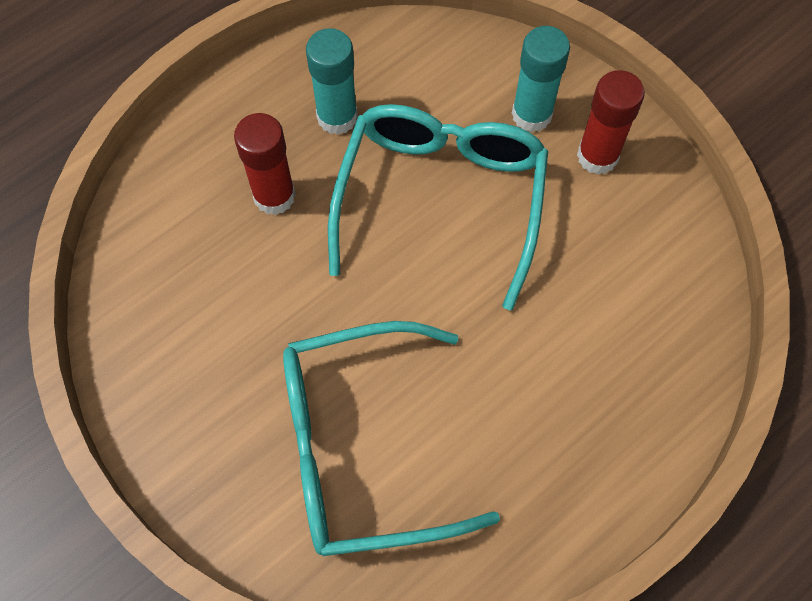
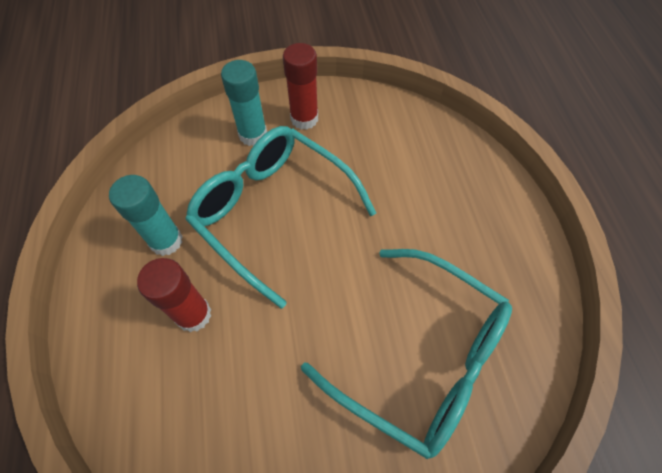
camera: 60 degrees left, 5 degrees down
(361, 448) = (422, 356): turquoise glasses -> turquoise glasses turned 75 degrees counterclockwise

